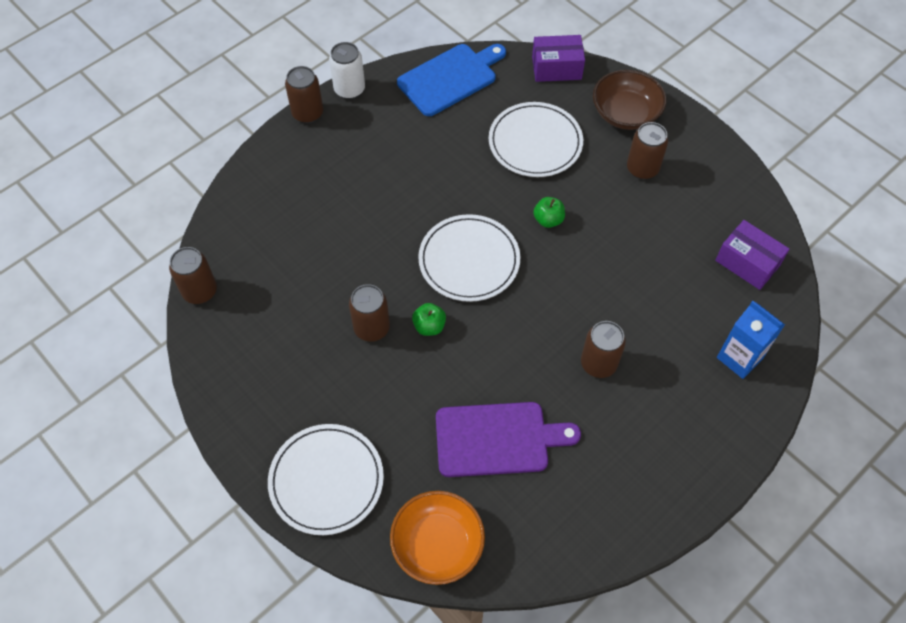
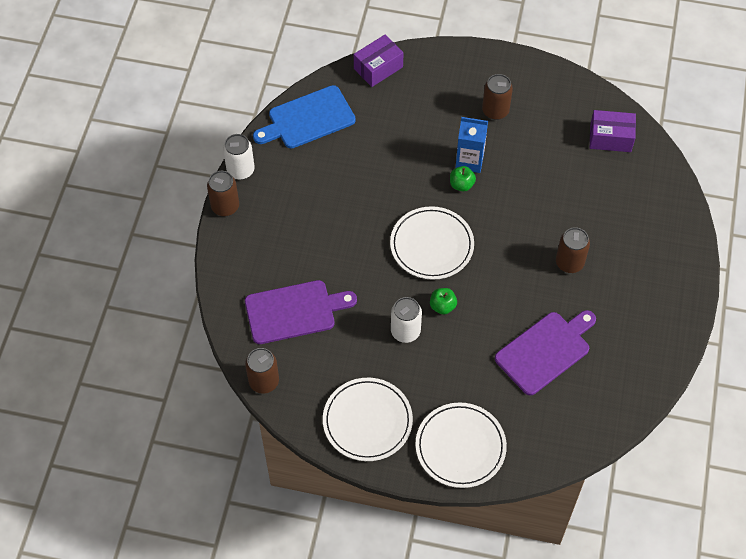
camera: 35 degrees left, 0 degrees up
(284, 244) = (294, 311): none -> purple cutting board
(371, 328) = (405, 331): brown can -> white can
(437, 544) = (561, 438): orange bowl -> none
(450, 78) = (308, 119): blue cutting board -> blue cutting board turned 135 degrees counterclockwise
(535, 142) = (408, 133): white plate -> white plate (367, 421)
(625, 113) = (453, 76): brown bowl -> none
(739, 358) = (651, 205): blue carton -> blue carton (469, 161)

